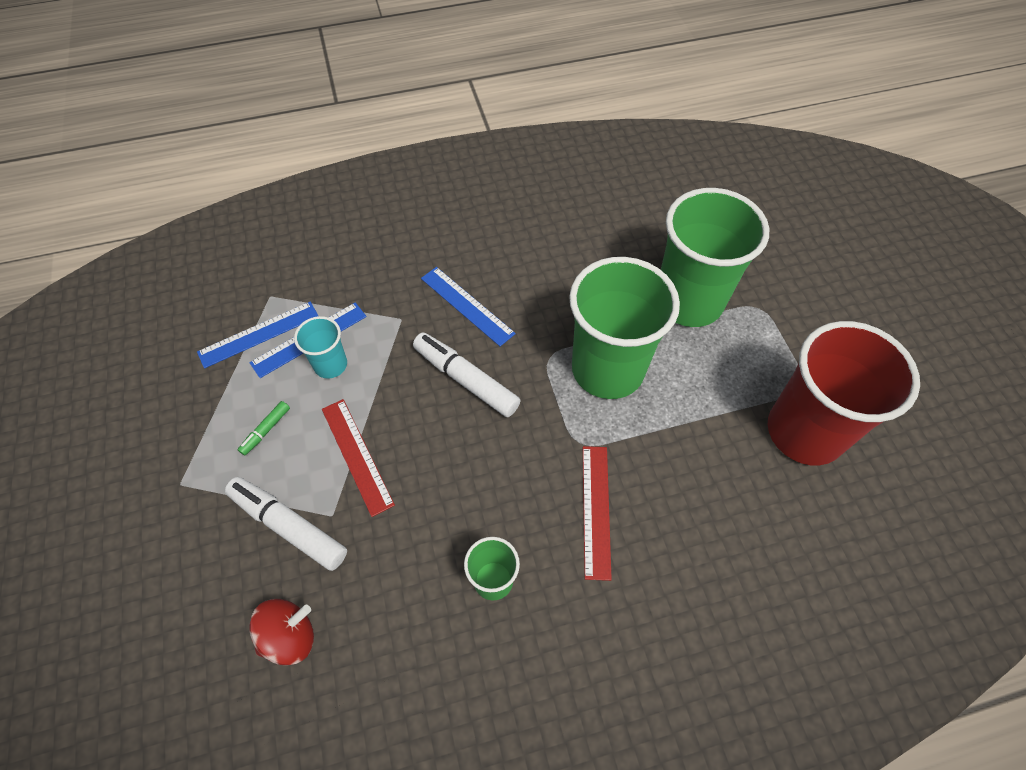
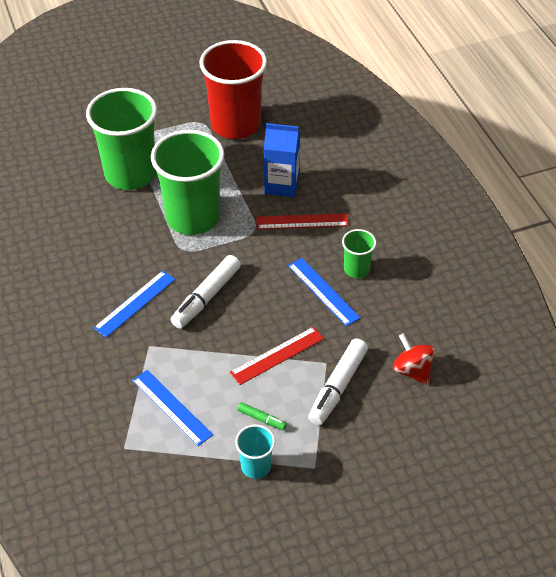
camera: 95 degrees left, 10 degrees down
(259, 334) = (167, 446): blue ruler -> blue ruler (323, 291)
(330, 365) = (197, 387): turquoise cup -> turquoise cup (256, 466)
(674, 488) = (281, 185): none -> blue carton

